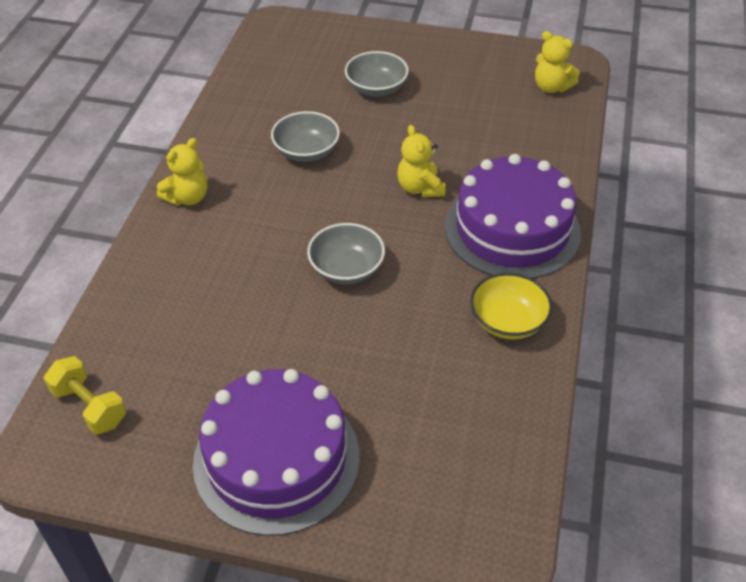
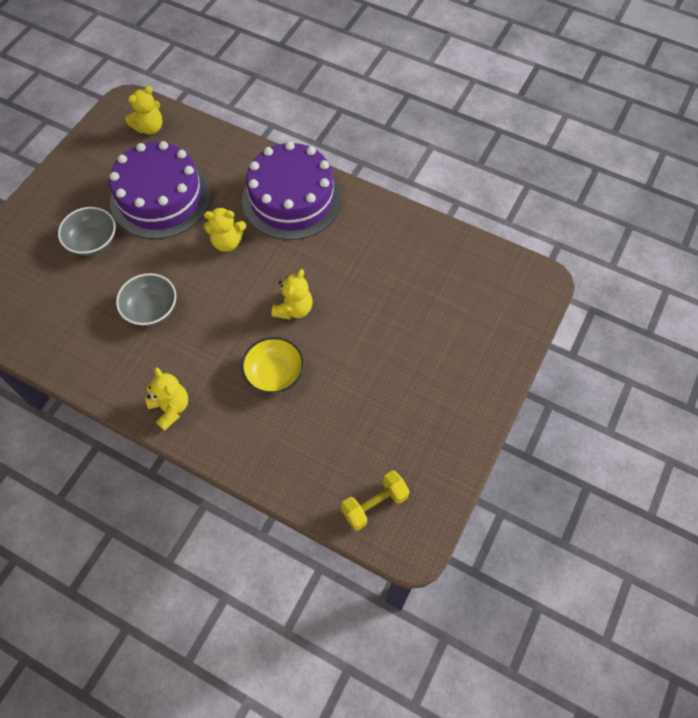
camera: 75 degrees left, 15 degrees up
(276, 459) = (449, 386): purple cake -> purple cake (160, 198)
(346, 269) = (294, 309): grey bowl -> yellow teddy bear
(508, 321) = (373, 226): yellow bowl -> yellow bowl (274, 374)

